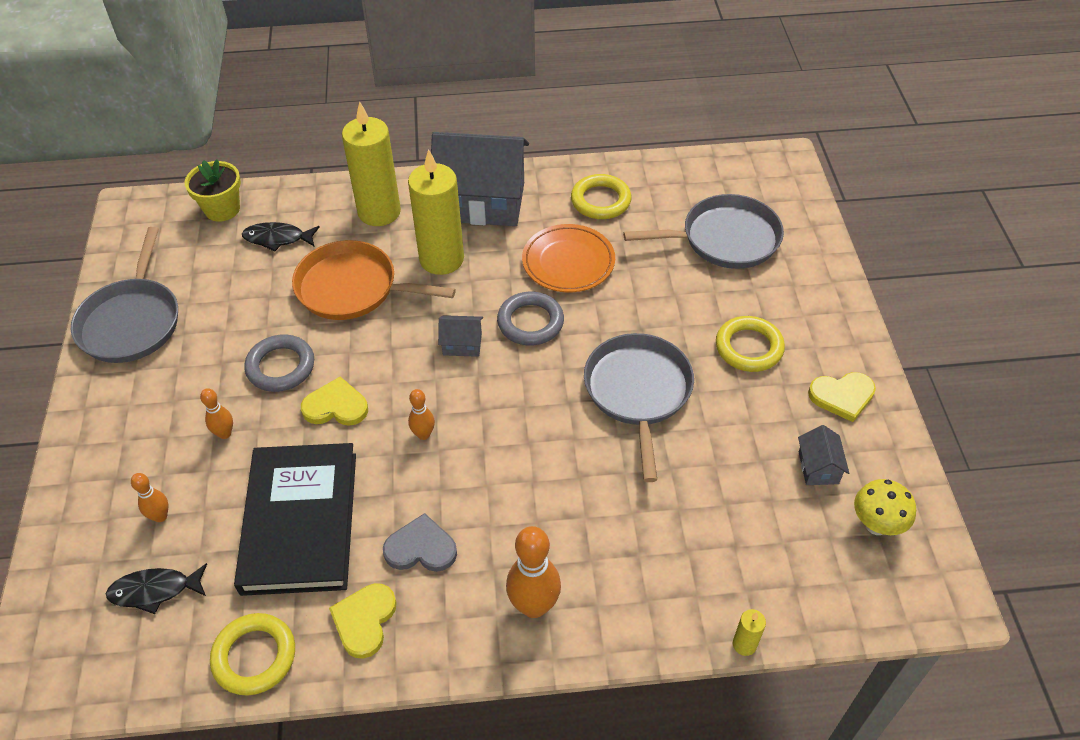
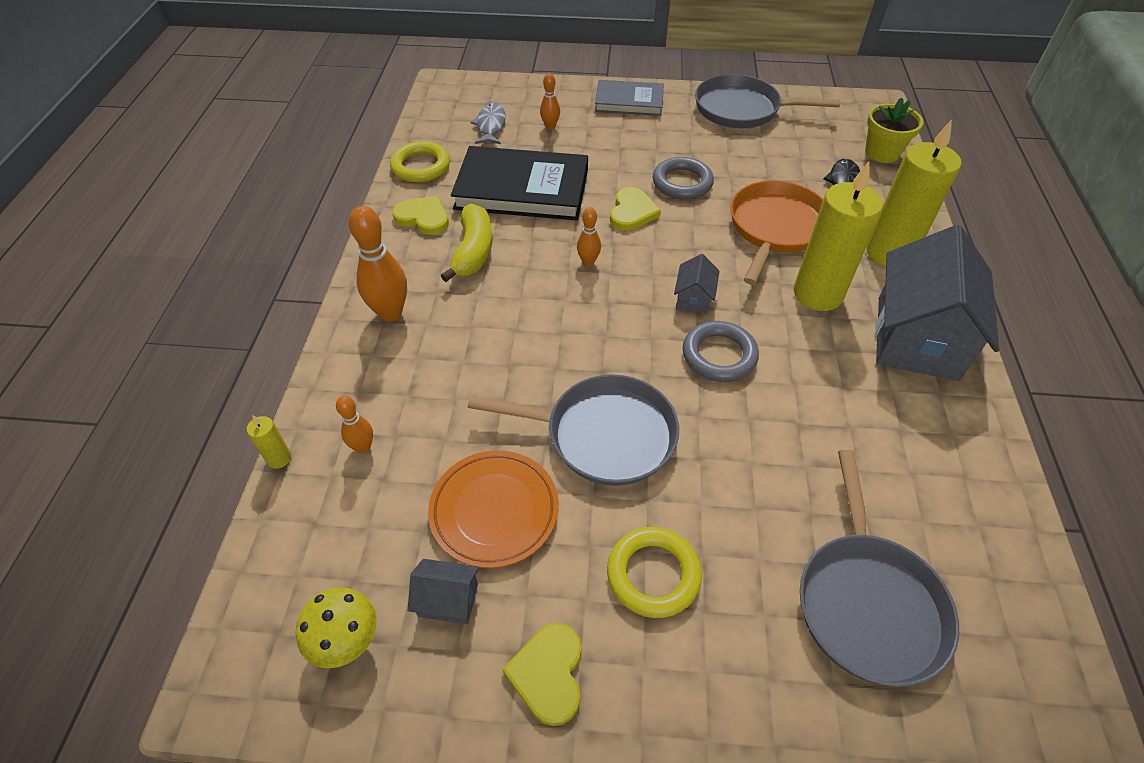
camera: 100 degrees right, 0 degrees up
(104, 435) = (629, 101): none -> grey book
(155, 590) = (491, 126): black fish -> grey fish
(225, 433) = (617, 154): orange bowling pin -> orange bowling pin (363, 447)
(421, 548) = (473, 251): grey heart -> yellow banana
(568, 262) = (814, 404): orange plate -> orange plate (494, 511)
(600, 201) = (935, 459): yellow ring -> none

